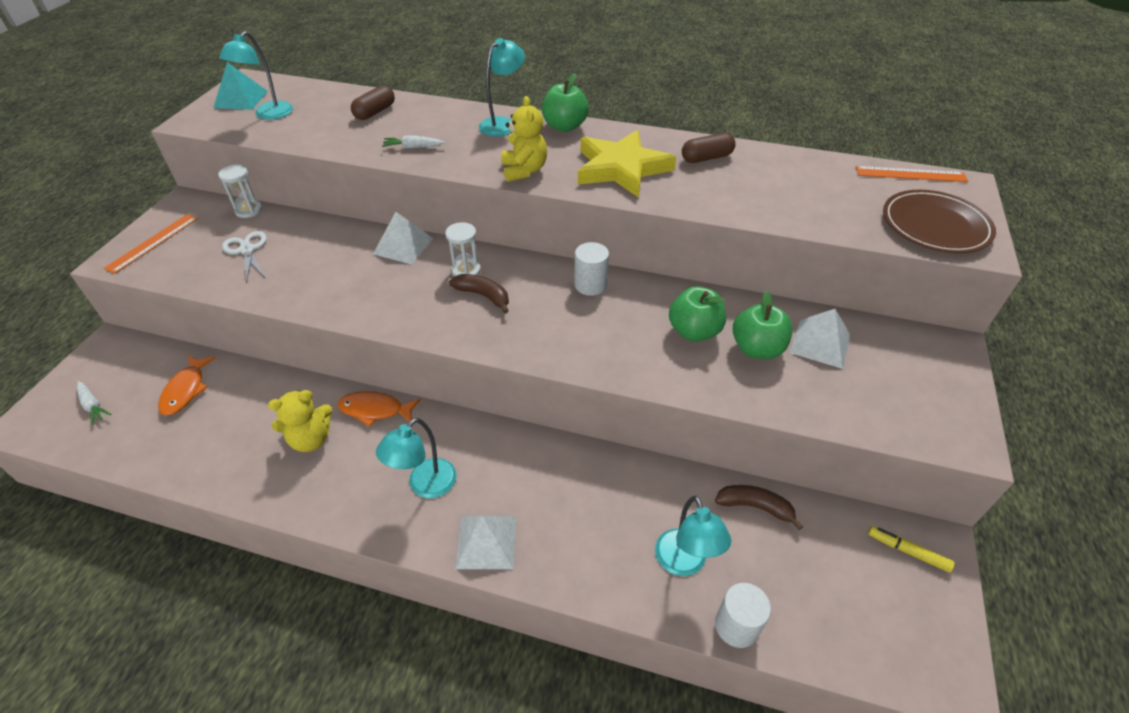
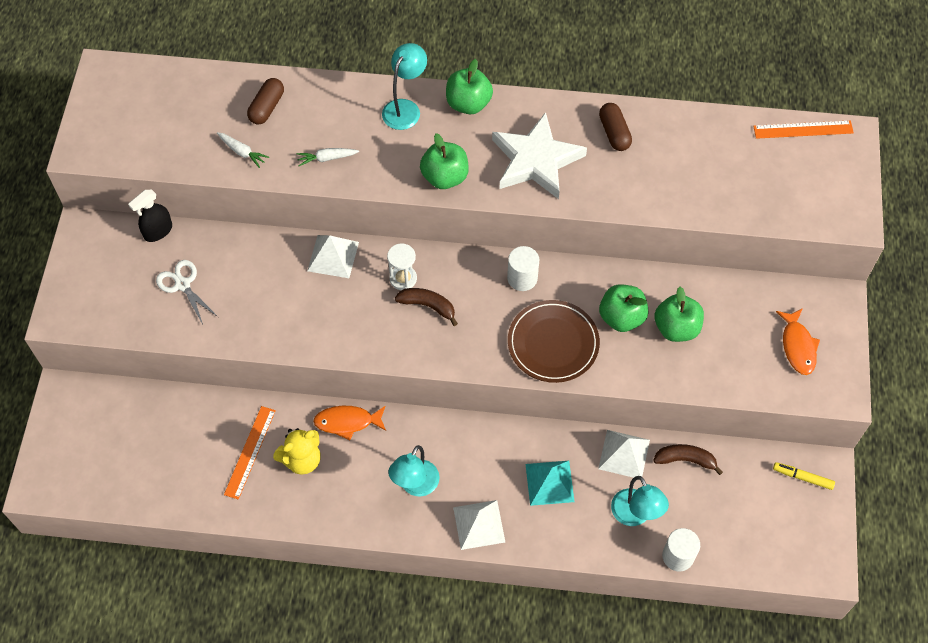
camera: 10 degrees left, 15 degrees up
(93, 405) = (88, 459): white carrot -> white carrot (242, 152)
(153, 242) = (84, 289): orange ruler -> orange ruler (250, 452)
(185, 390) = (165, 430): orange fish -> orange fish (797, 346)
(241, 99) = (114, 105): turquoise pyramid -> turquoise pyramid (549, 482)
(249, 210) = (158, 231): white hourglass -> black spray bottle
(268, 115) = (157, 127): turquoise lamp -> none
(524, 171) = (445, 177): yellow teddy bear -> green apple
(621, 168) = (536, 160): yellow star -> white star
(706, 158) = (614, 133): brown capsule -> brown capsule turned 75 degrees counterclockwise
(820, 343) = (729, 313): white pyramid -> white pyramid (624, 454)
(935, 225) = (819, 197): brown plate -> brown plate (553, 343)

